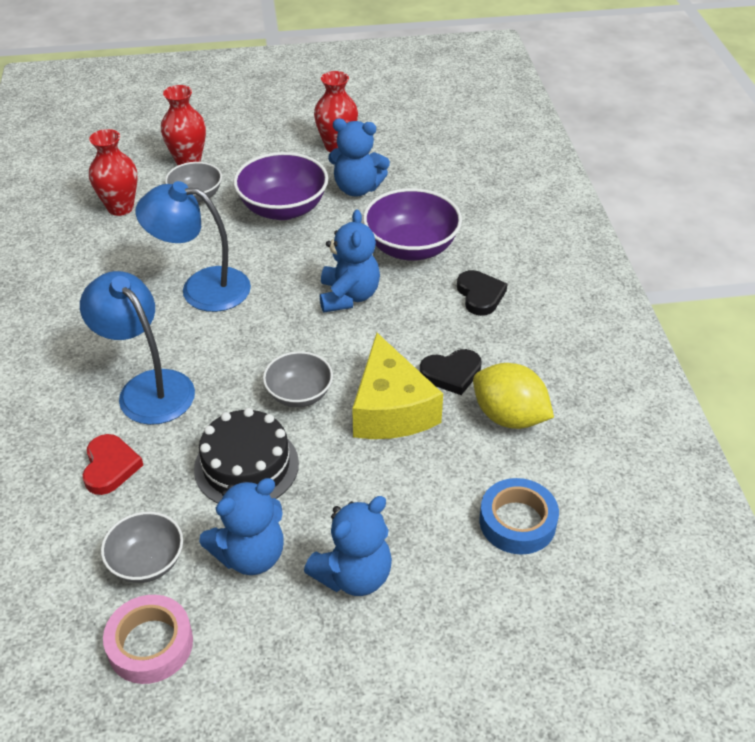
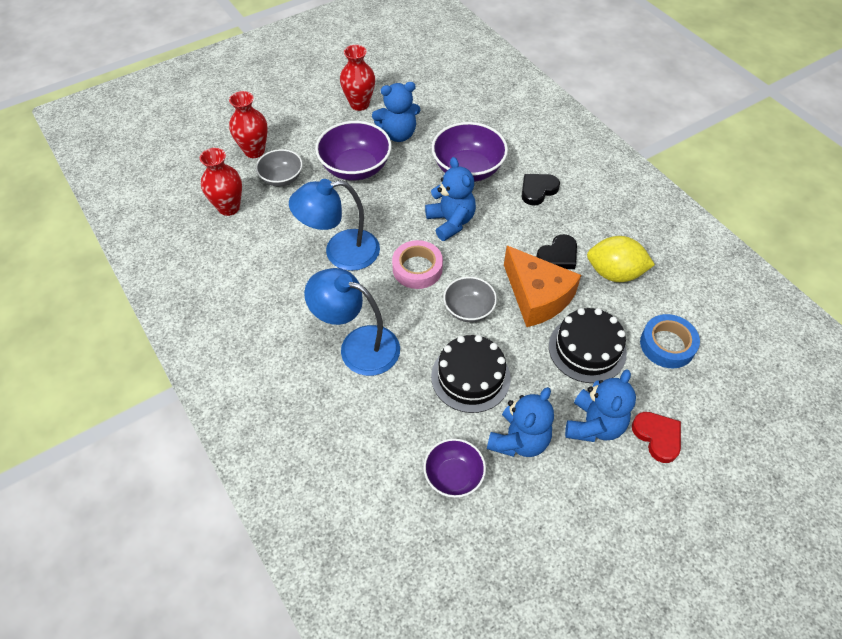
camera: 25 degrees left, 10 degrees up
(110, 467) = (375, 417): red heart -> red heart (657, 437)
(147, 562) = (453, 476): grey bowl -> purple bowl
(150, 644) = (498, 533): pink tape -> pink tape (417, 268)
(391, 409) = (537, 296): yellow cheese -> orange cheese
(409, 488) = (587, 349): none -> black cake
(480, 295) = (538, 190): black heart -> black heart turned 90 degrees counterclockwise

